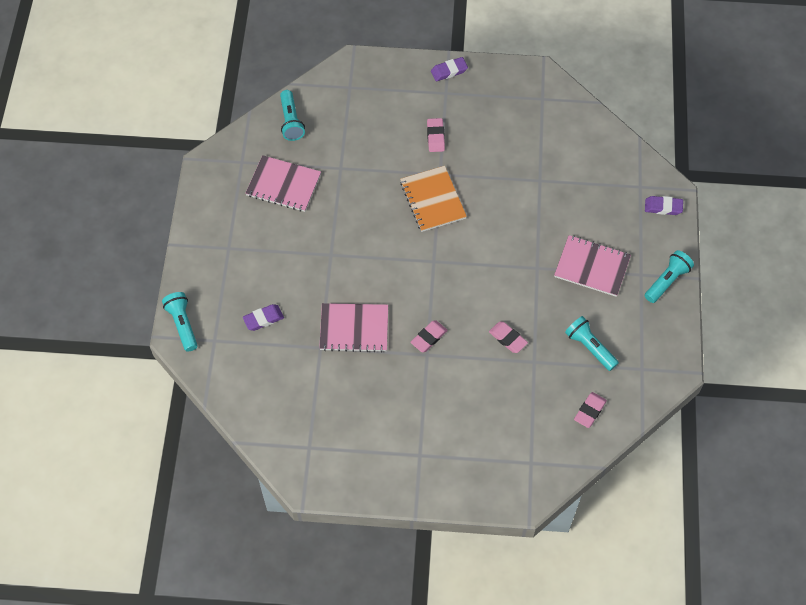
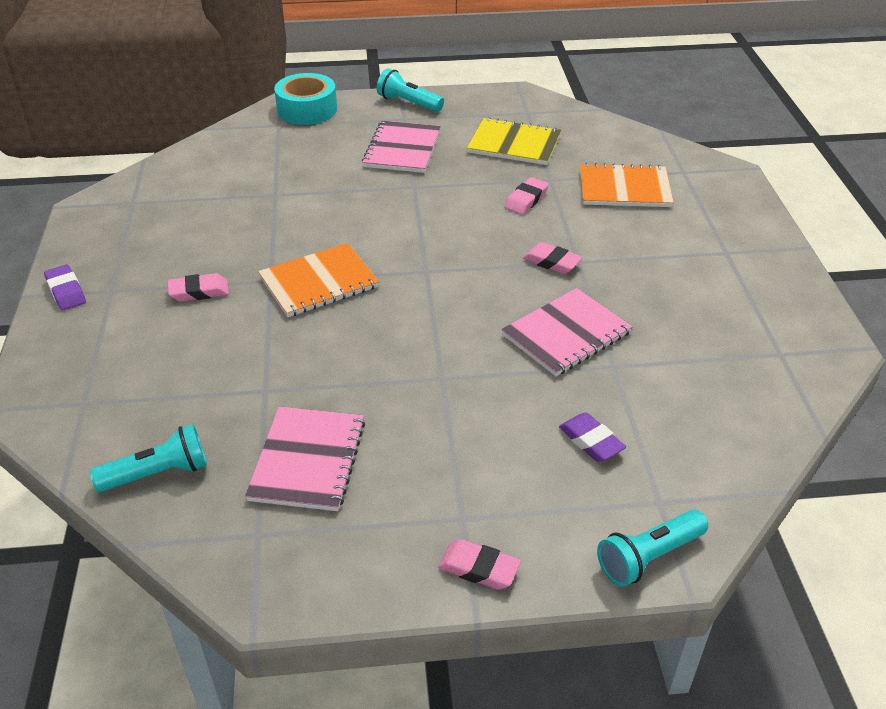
camera: 100 degrees left, 20 degrees down
(354, 328) = (566, 334): pink notebook -> pink notebook turned 60 degrees clockwise
(513, 411) = (624, 188): none -> orange notebook
(589, 411) = (596, 139): pink eraser -> pink eraser (479, 568)
(590, 347) = (514, 144): turquoise flashlight -> yellow notebook
(663, 207) = (307, 109): purple eraser -> turquoise tape

